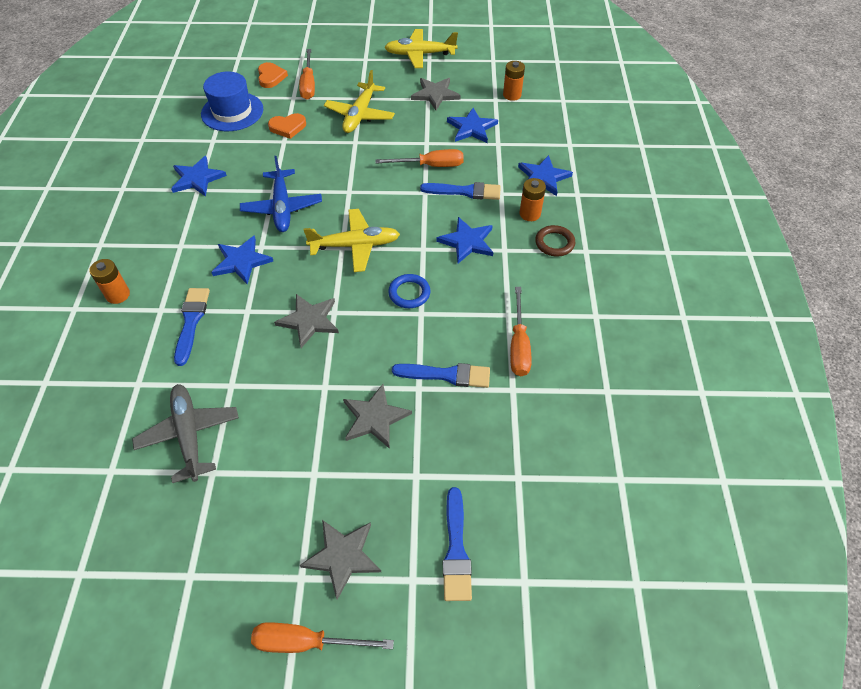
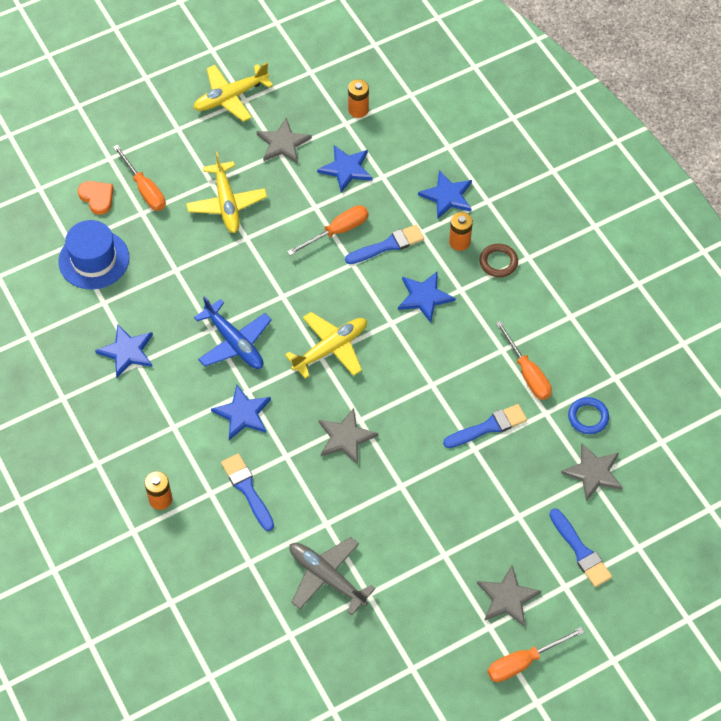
camera: 30 degrees left, 5 degrees up
(288, 127) = (166, 252): orange heart -> none
(375, 418) = (458, 489): grey star -> grey star (593, 472)
(409, 293) = (410, 371): blue ring -> blue ring (588, 417)

